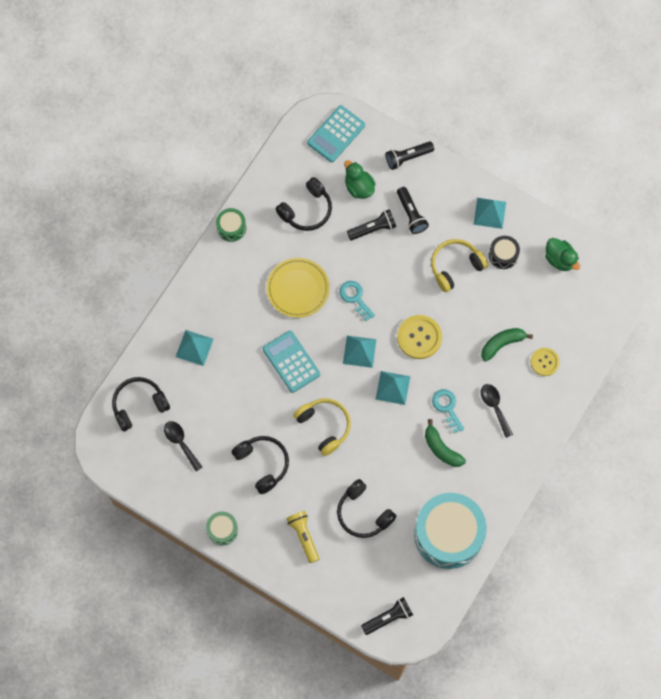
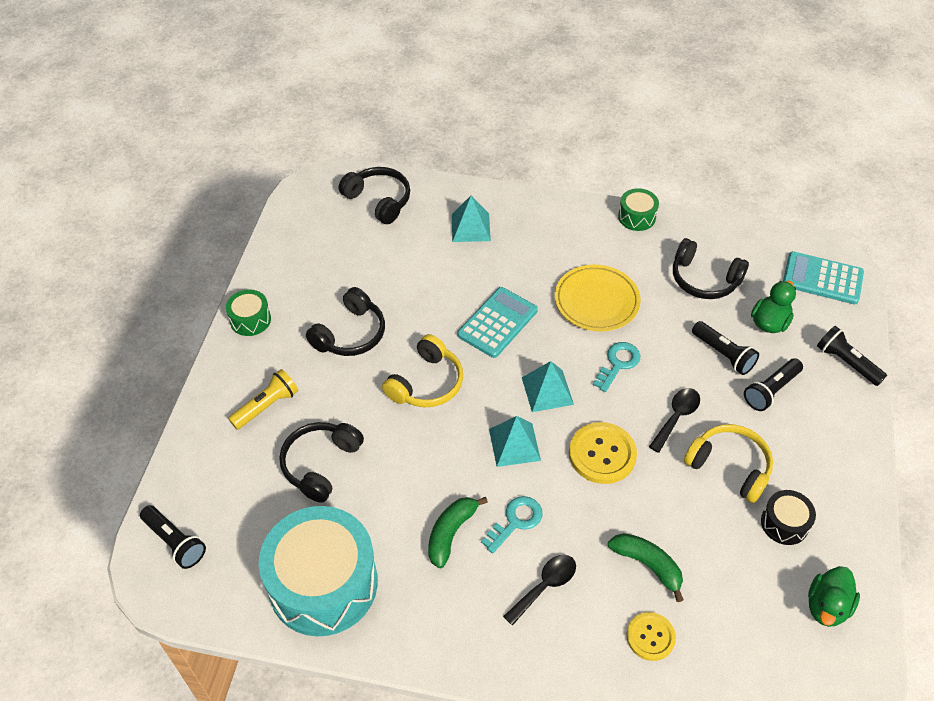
camera: 70 degrees right, 20 degrees down
(180, 443) = (347, 249): black spoon -> black spoon (676, 417)
(489, 213) = (836, 485): turquoise pyramid -> none

